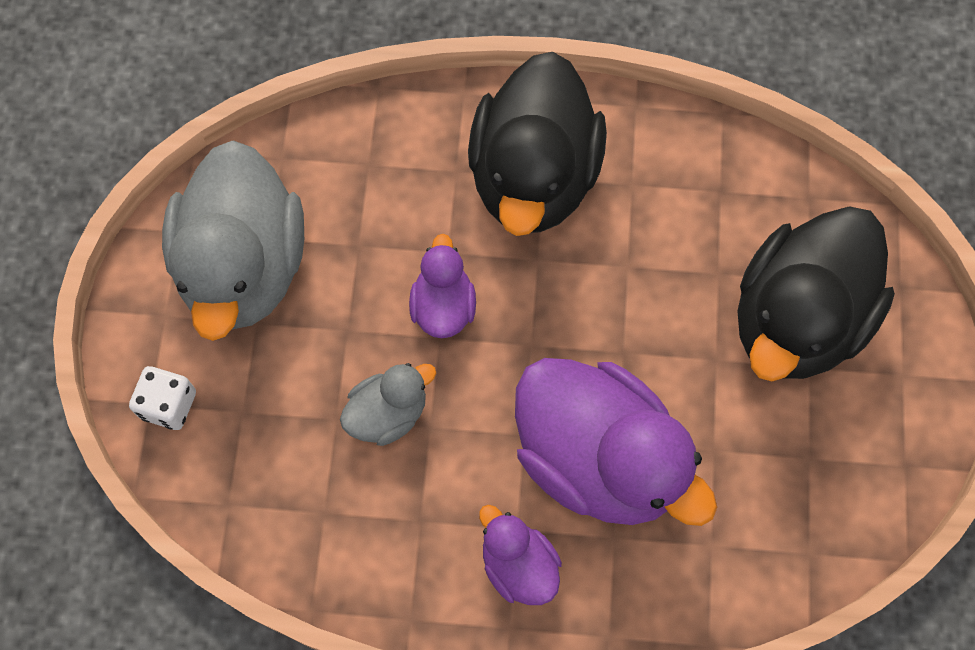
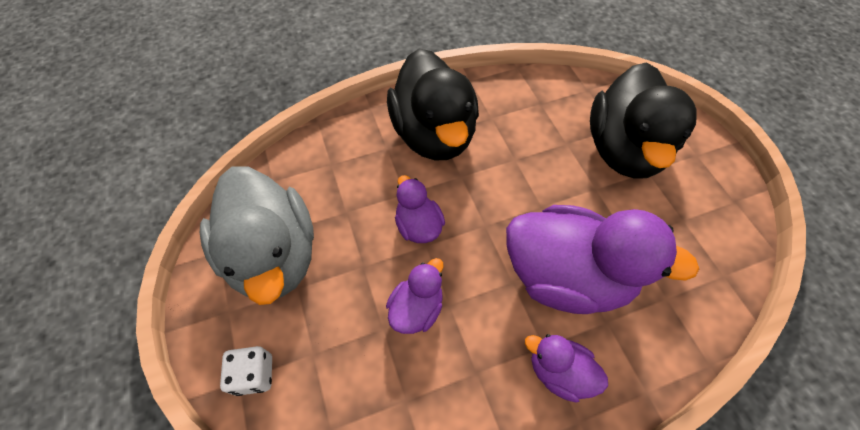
camera: 25 degrees left, 10 degrees down
(388, 413) = (417, 308): grey duck -> purple duck

